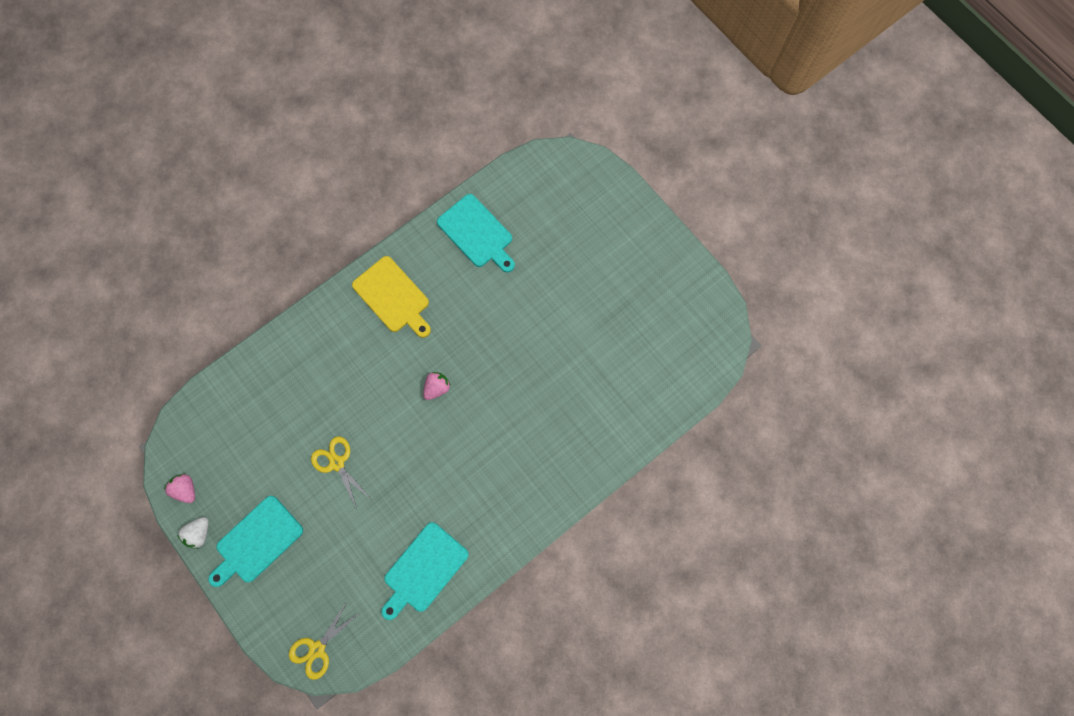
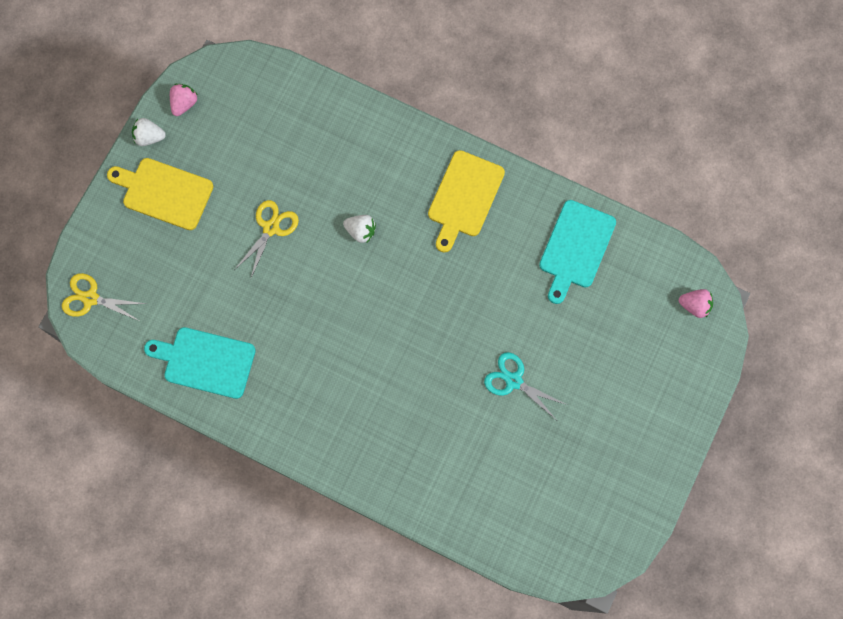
camera: 65 degrees right, 0 degrees up
(257, 541) = (164, 192): turquoise cutting board -> yellow cutting board
(378, 390) = (361, 231): none -> white strawberry
(437, 388) = (391, 287): pink strawberry -> pink strawberry (694, 305)
(559, 328) = (514, 381): none -> turquoise scissors

